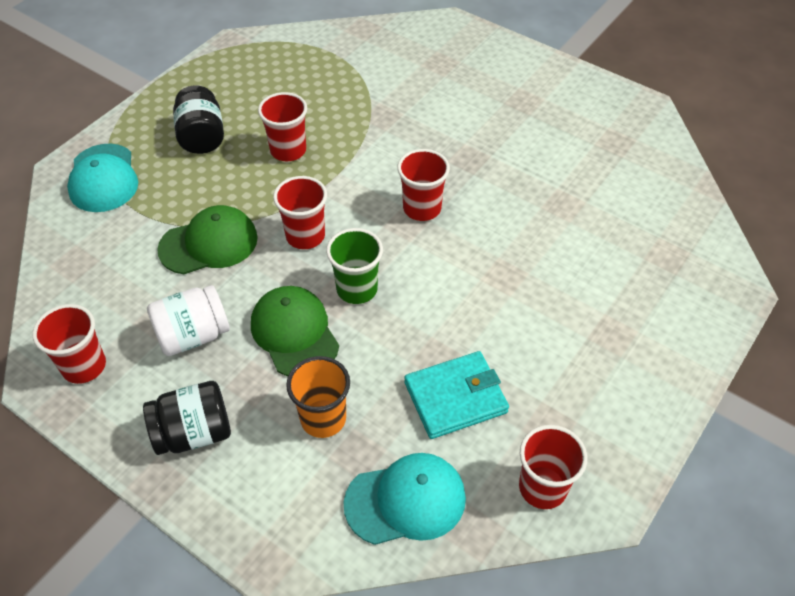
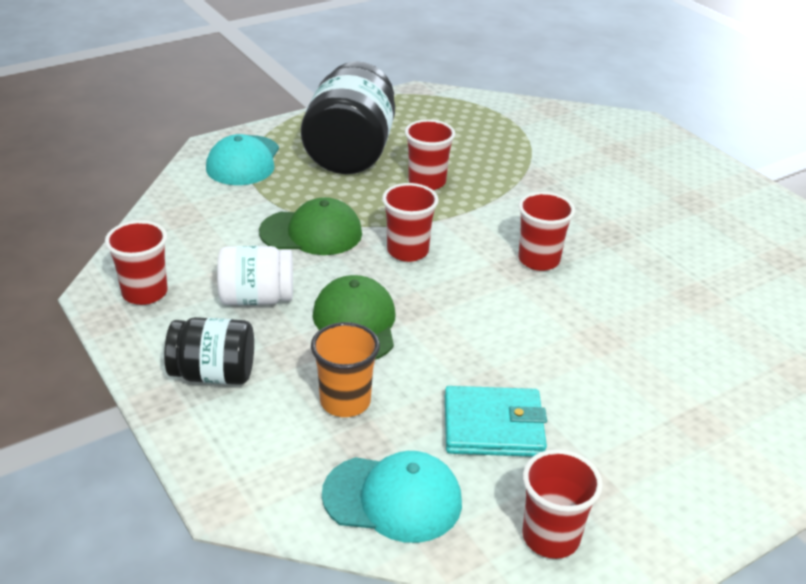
camera: 20 degrees right, 15 degrees down
(202, 137) = (350, 153): black jar -> black jar, size x1.75
(357, 289) = (436, 306): green cup -> none

